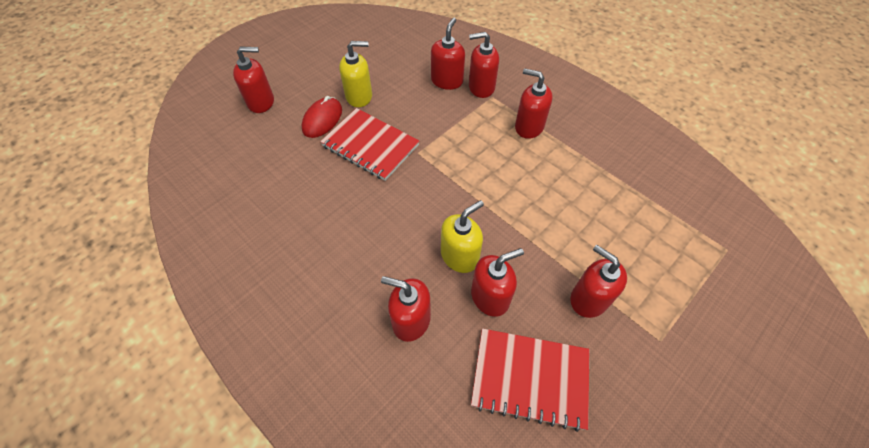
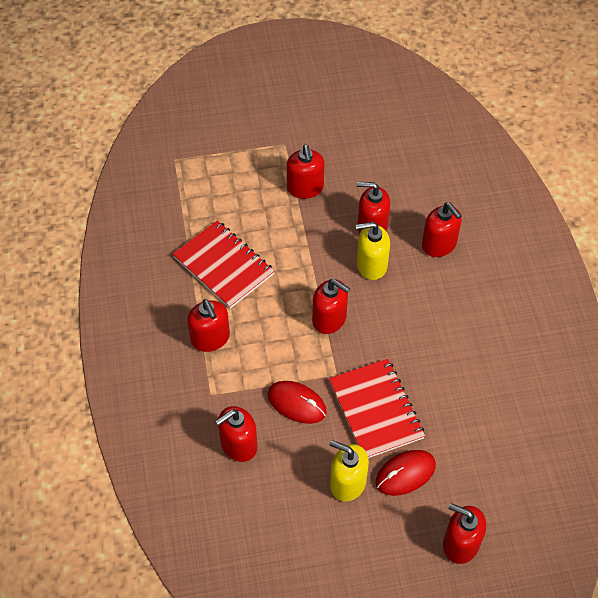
camera: 145 degrees left, 0 degrees up
(430, 121) = (296, 403): none -> red mouse
(481, 87) = (211, 413): red soap dispenser -> red soap dispenser (329, 319)
(530, 378) = (386, 172): red notebook -> red notebook (223, 266)

